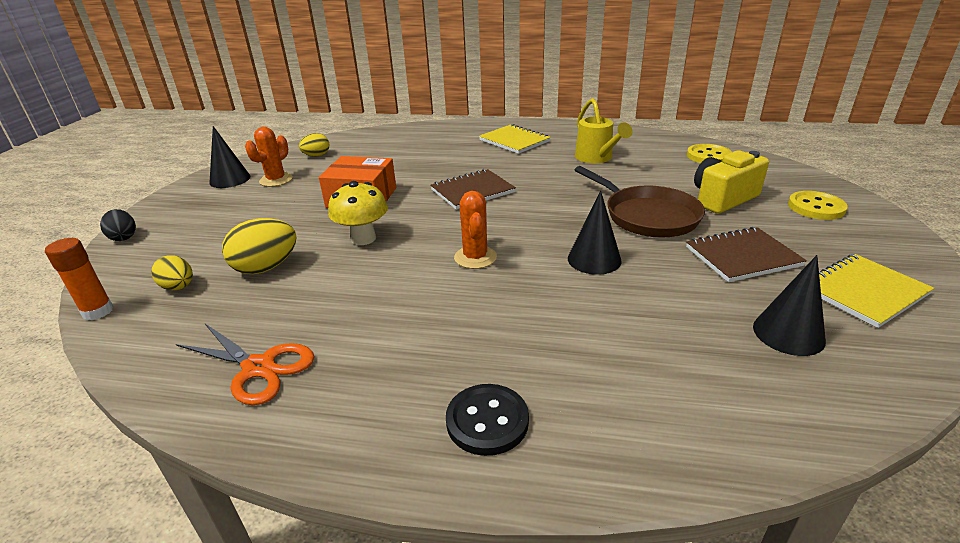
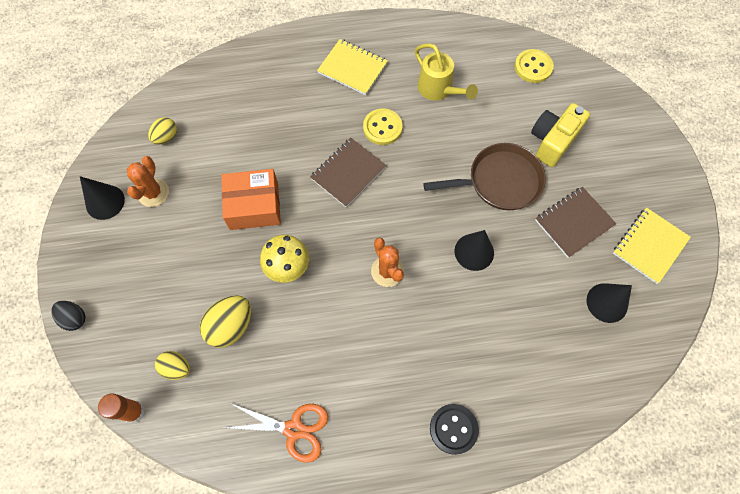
camera: 20 degrees left, 35 degrees up
(647, 216) = (500, 181): brown pan -> brown pan turned 45 degrees counterclockwise
(816, 207) = (620, 140): yellow button -> yellow button (382, 128)

